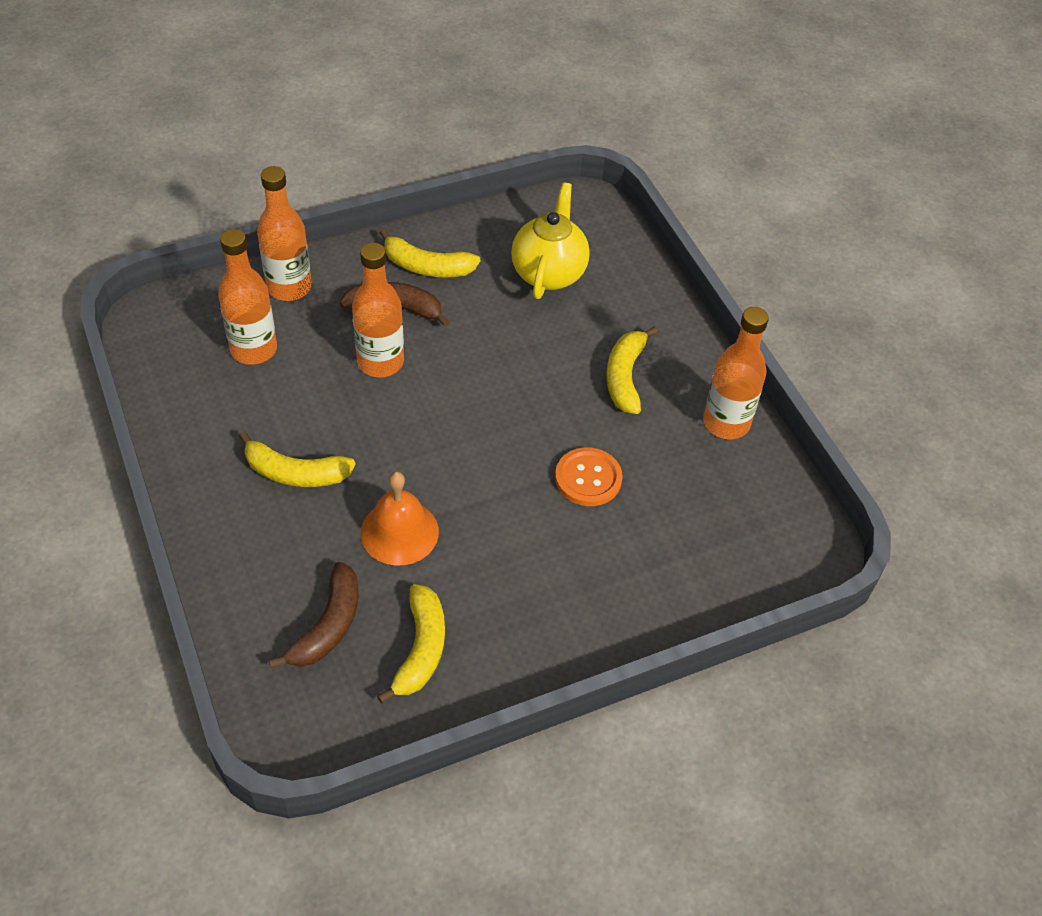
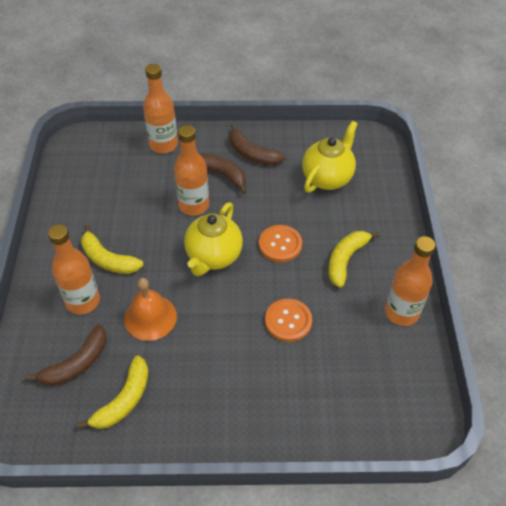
camera: 25 degrees right, 0 degrees up
(253, 349) = (123, 176): orange bottle -> orange bottle (83, 301)
(427, 266) = (252, 154): yellow banana -> brown banana
(445, 424) = (213, 256): none -> yellow teapot
(528, 382) = (280, 244): none -> orange button

